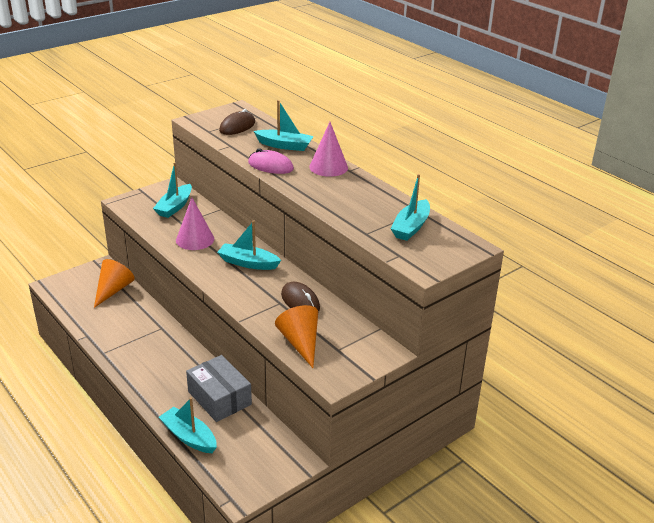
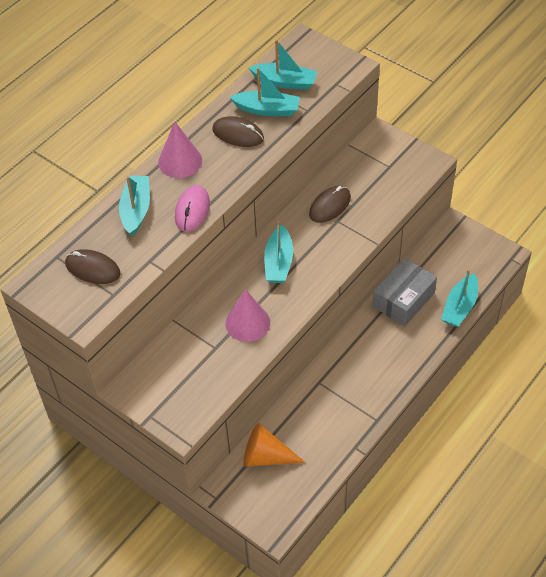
camera: 100 degrees left, 20 degrees up
(174, 207) = (180, 367): turquoise boat -> turquoise boat (267, 109)
(300, 343) = (391, 192): orange cone -> none
(349, 195) = (238, 134): none -> brown mouse

